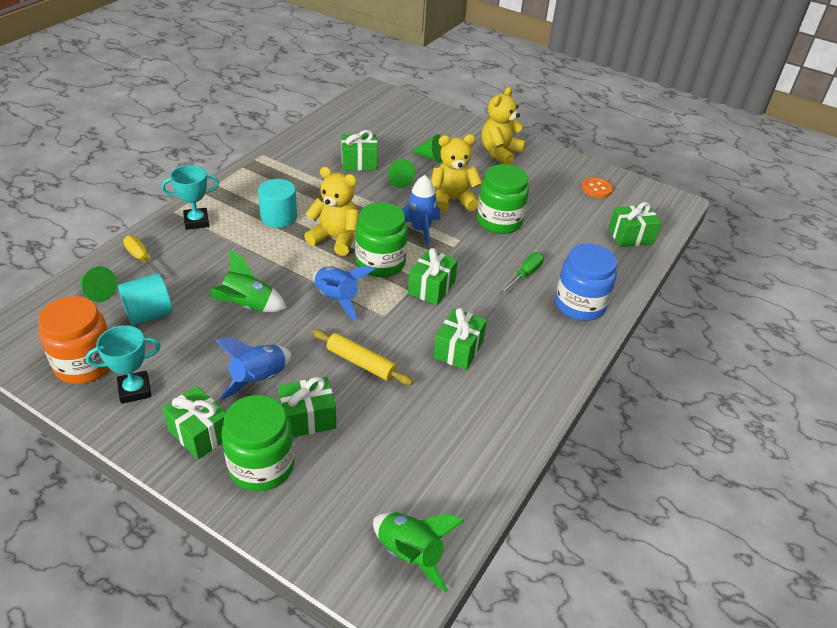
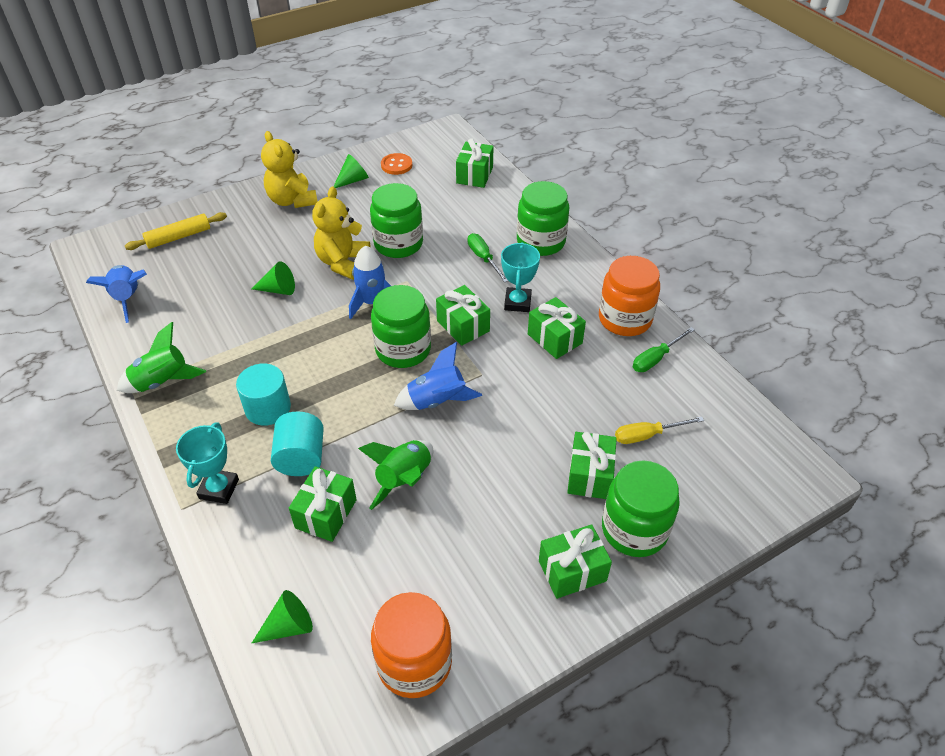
camera: 60 degrees left, 5 degrees up
(135, 390) = (482, 618): turquoise trophy -> turquoise trophy (517, 302)
(142, 259) = (255, 563): yellow screwdriver -> yellow screwdriver (647, 435)
(149, 314) = (363, 577): turquoise cylinder -> turquoise cylinder (301, 458)
(259, 379) = (520, 500): blue rocket -> blue rocket (128, 298)
(335, 239) = (341, 372): yellow teddy bear -> none
(359, 162) = (221, 308): green gift -> green gift (326, 514)
(361, 363) = (537, 412): yellow rolling pin -> yellow rolling pin (179, 237)
(410, 553) = (764, 453): green rocket -> green rocket (162, 381)
(431, 157) = (258, 250): green cone -> green cone (353, 180)
(484, 431) = (656, 358): none -> green screwdriver
(522, 393) = (625, 319): none -> orange jar
(580, 305) = (541, 242): blue jar -> green jar

